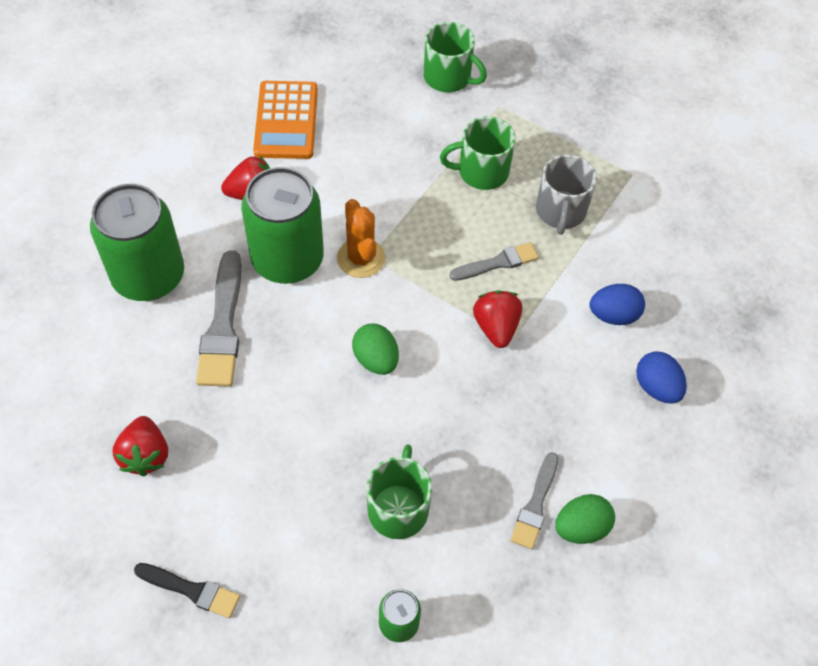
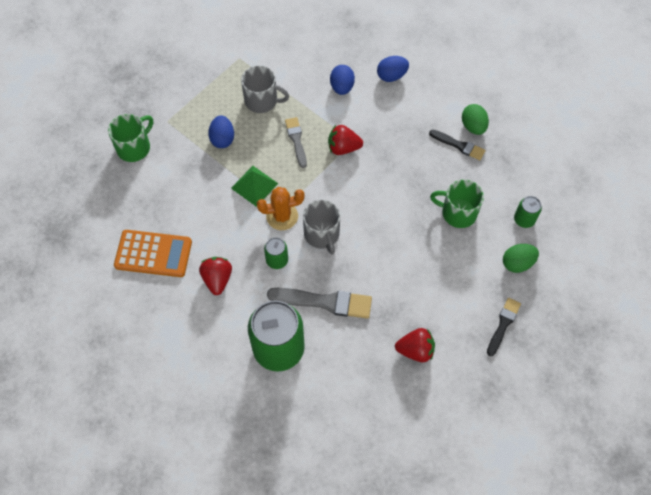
camera: 80 degrees left, 5 degrees up
(287, 259) = (277, 260): green can -> green can, size x0.46
(335, 312) = (322, 234): none -> grey mug
(376, 359) = (359, 215): green egg -> green egg (517, 263)
(408, 219) = (254, 185): none -> green pyramid
(481, 172) = (222, 139): green mug -> blue egg
(535, 504) = (459, 145): grey brush -> black brush

